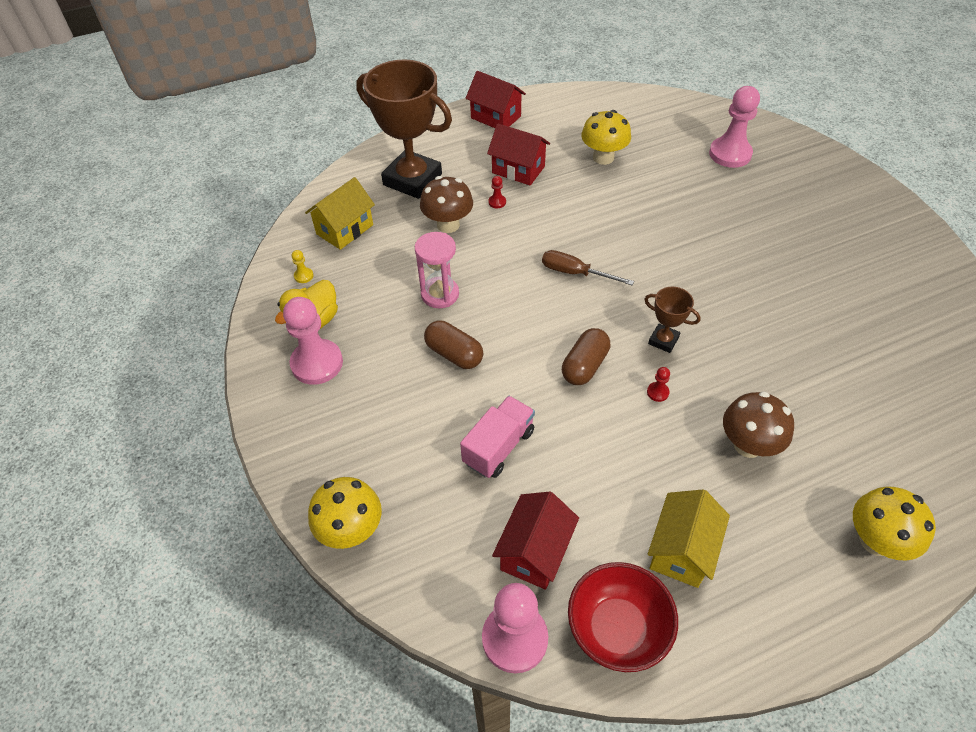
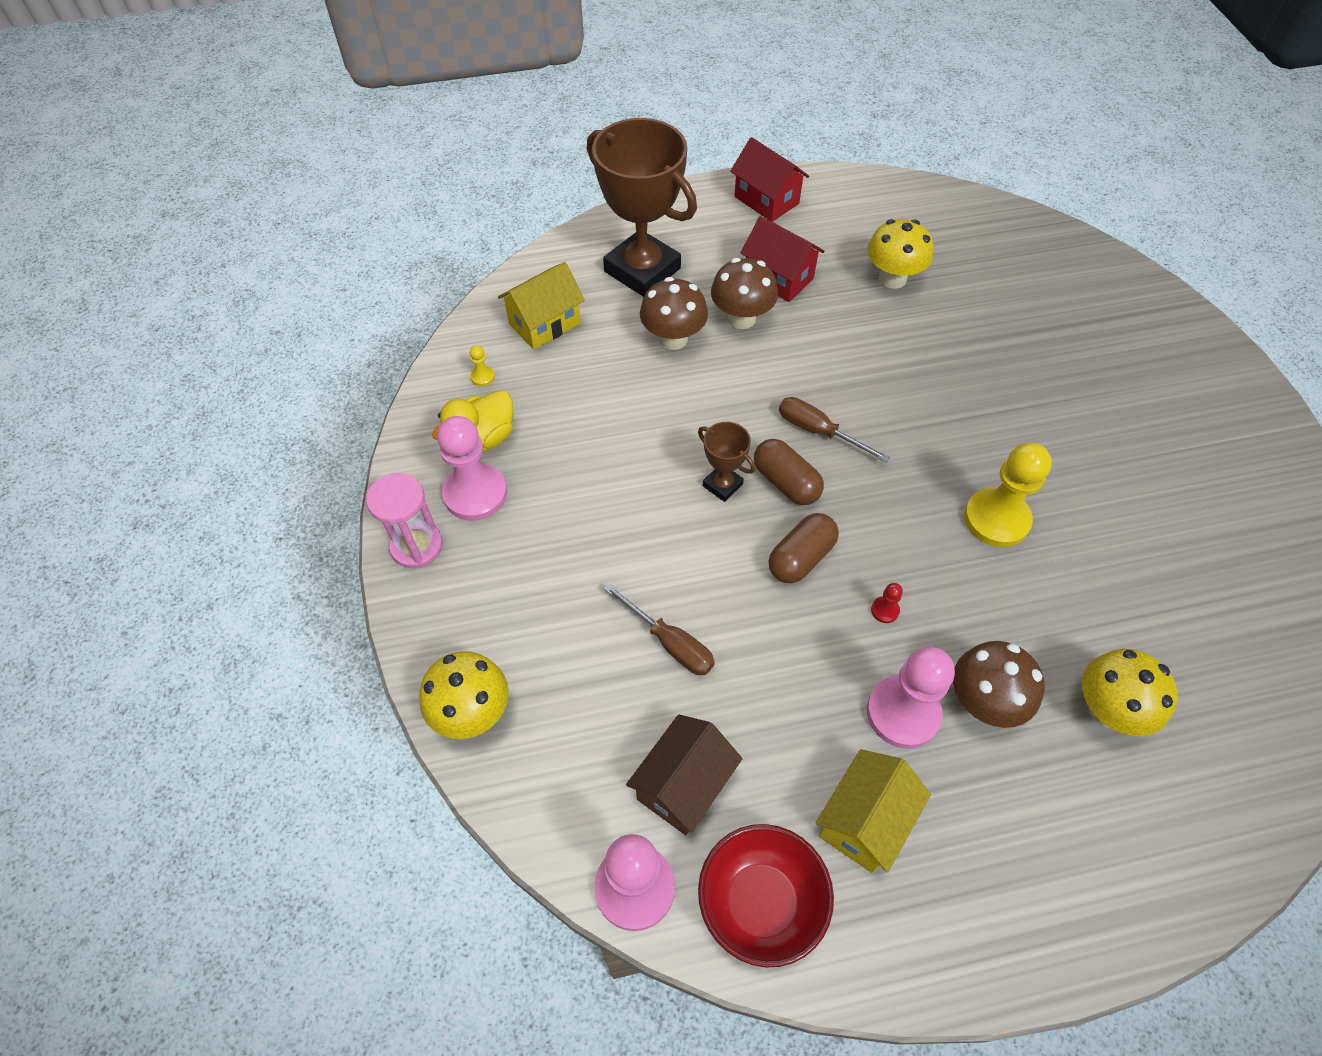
camera: 10 degrees right, 5 degrees up
(440, 294) = (642, 430): pink hourglass -> pink hourglass (416, 546)
(454, 354) = (642, 512): brown capsule -> brown capsule (786, 482)
(497, 202) = (741, 318): red pawn -> brown mushroom
(498, 447) = (670, 643): pink truck -> brown screwdriver
(535, 552) = (683, 785): red house -> brown house
(663, 340) = (909, 542): brown trophy -> brown trophy (722, 485)
(723, 313) = (996, 519): none -> yellow pawn
(730, 154) = (1062, 300): pink pawn -> pink pawn (903, 713)
(875, 540) = (1116, 861): yellow mushroom -> yellow mushroom (1107, 710)

